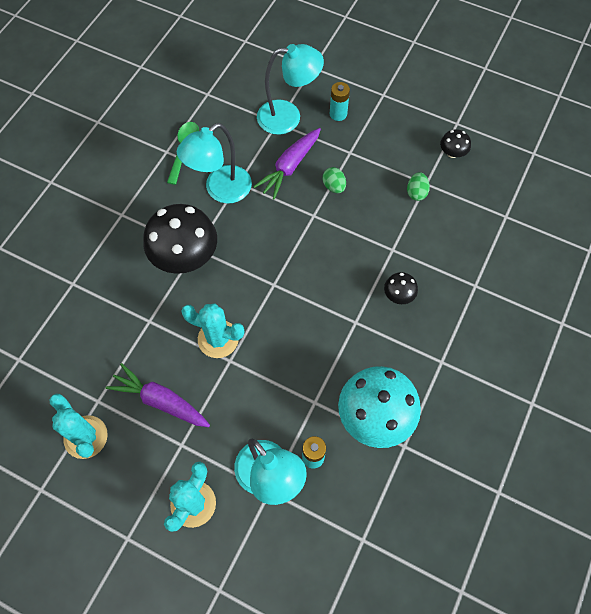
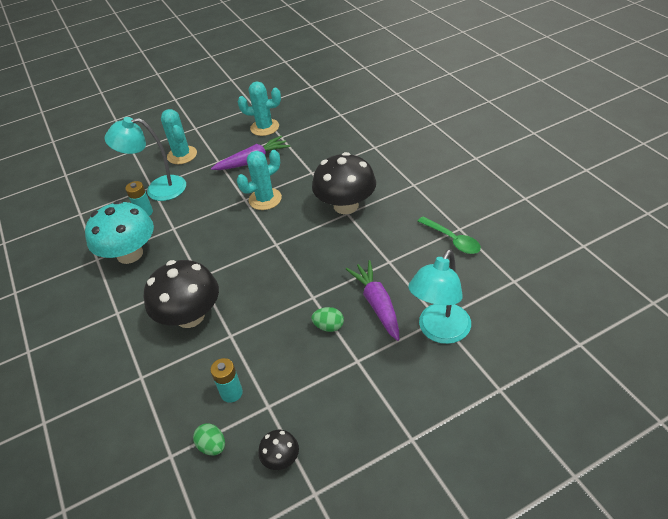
camera: 130 degrees right, 20 degrees down
(220, 190) = (390, 247): turquoise lamp -> none
(338, 114) = (413, 377): turquoise battery -> turquoise battery (231, 393)
(398, 295) = (190, 316): black mushroom -> black mushroom, size x2.20
(416, 193) = (266, 390): green egg -> green egg (212, 446)

